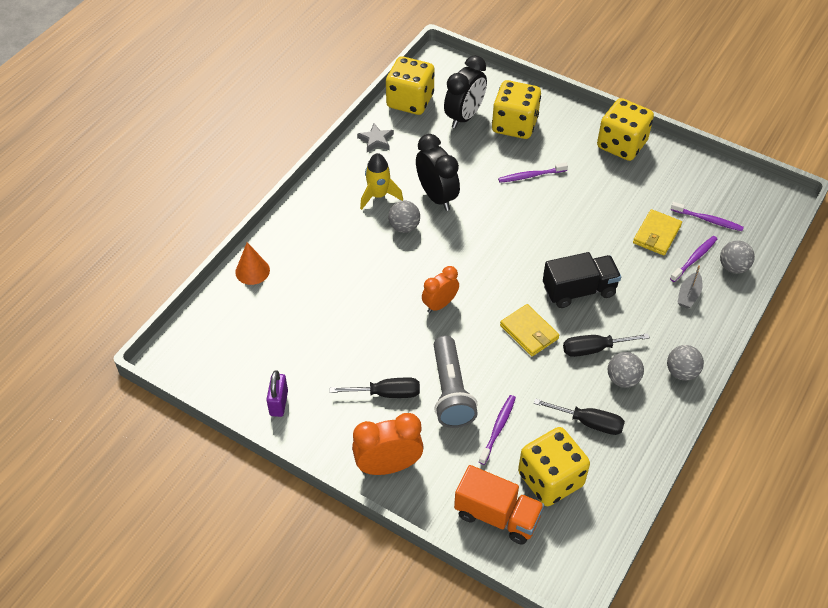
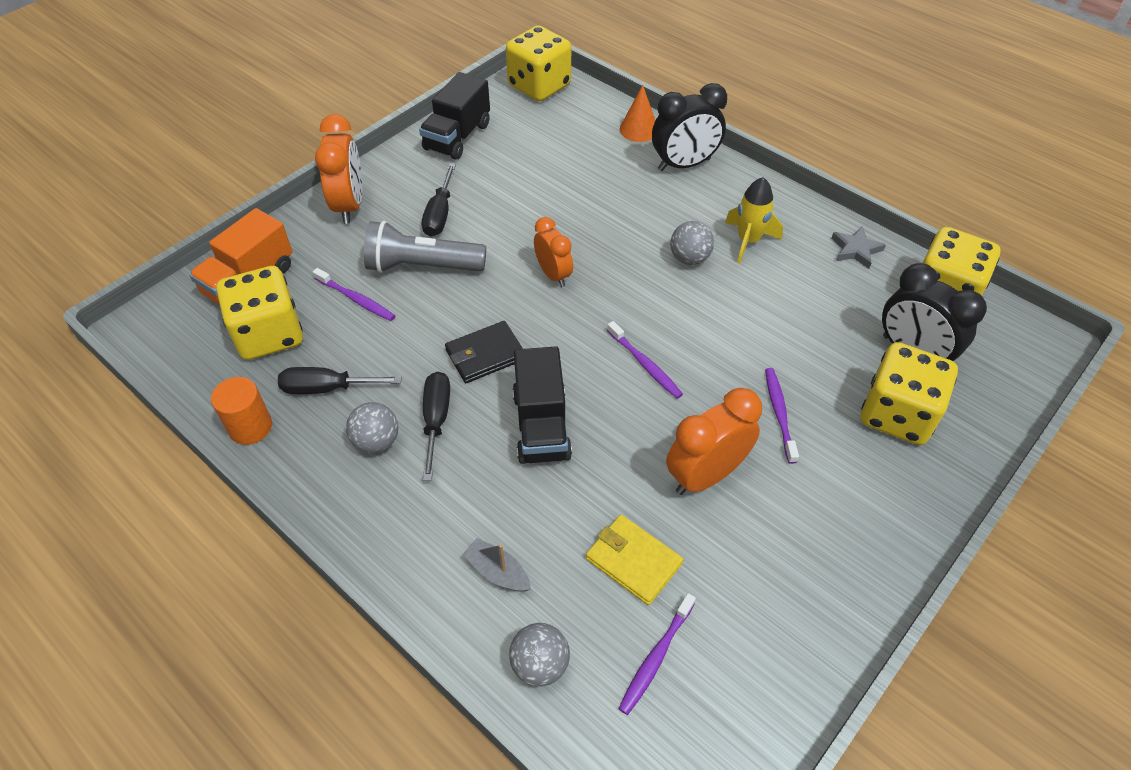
camera: 100 degrees right, 0 degrees up
(279, 403) = (457, 137): purple padlock -> black truck
(437, 196) = (742, 298): black clock -> black clock (684, 164)
(529, 332) = (485, 355): yellow wallet -> black wallet
(588, 207) = (705, 475): none -> orange clock
(589, 422) = (327, 388): black screwdriver -> black screwdriver turned 60 degrees clockwise
(621, 145) = (853, 564): yellow dice -> yellow dice (539, 86)
(638, 461) = (250, 427): none -> orange cylinder
(681, 372) = (361, 518): grey ball -> none
(694, 258) = (571, 605): purple toothbrush -> purple toothbrush (645, 365)

